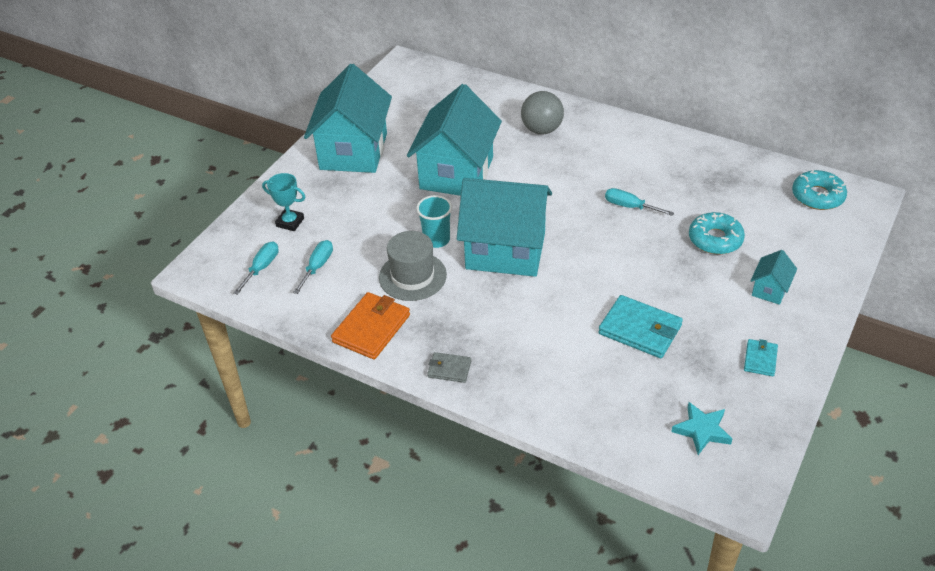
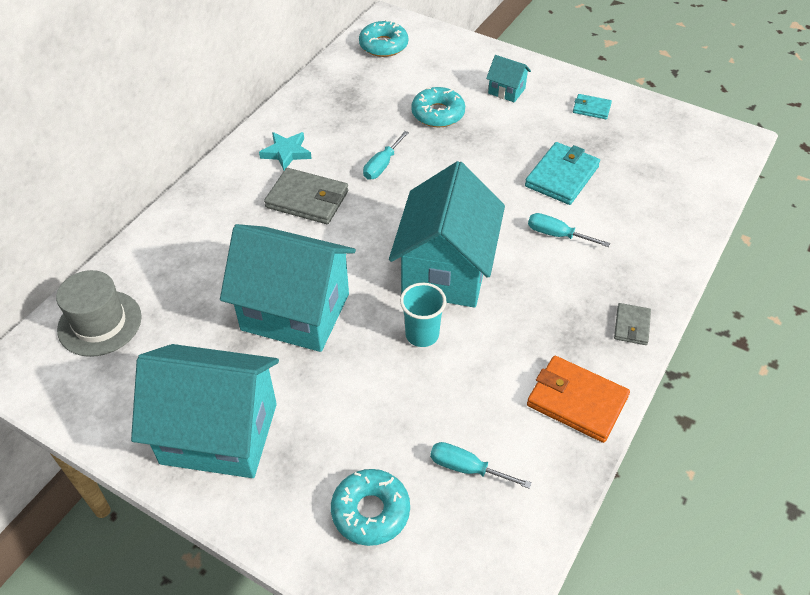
camera: 90 degrees left, 5 degrees up
(262, 268) = (467, 543): turquoise screwdriver -> turquoise screwdriver (557, 235)
(290, 222) = (370, 511): turquoise trophy -> turquoise donut
(412, 276) = (486, 359): grey hat -> grey hat (100, 323)
(541, 129) = (227, 225): grey ball -> none
(578, 167) = (307, 199): none -> grey wallet
(702, 430) = (677, 152): turquoise star -> turquoise star (286, 153)

